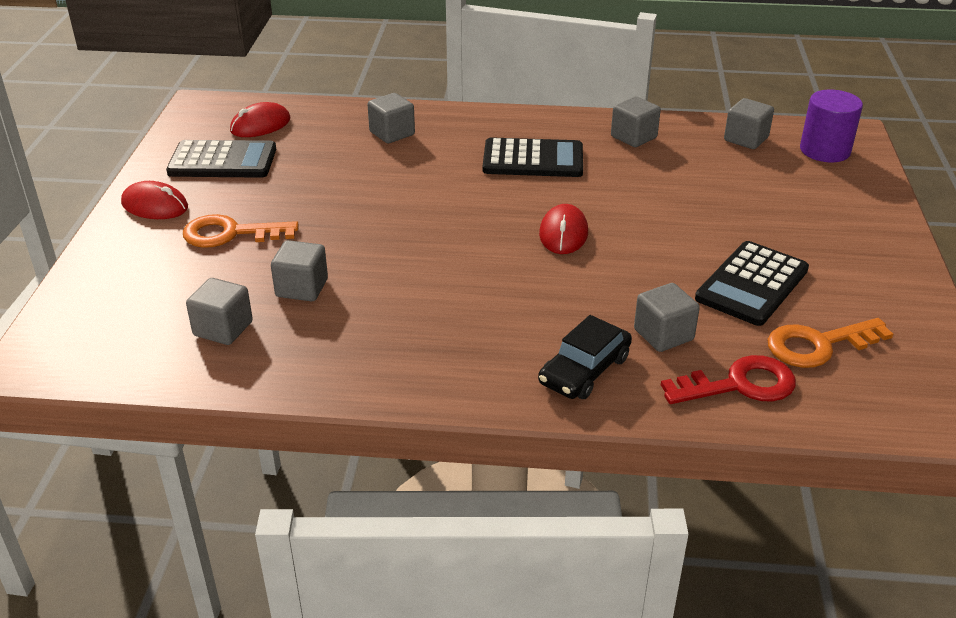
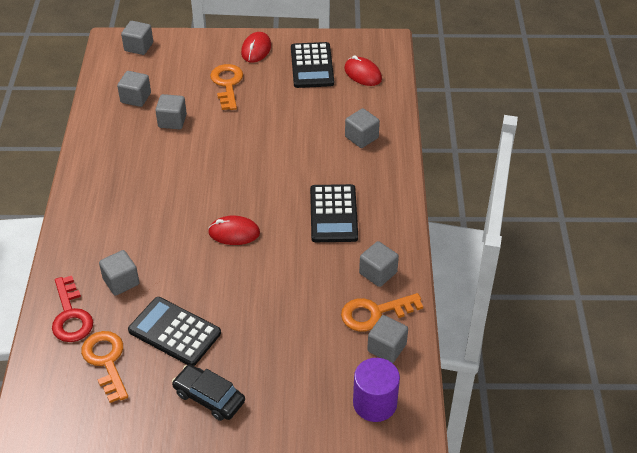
camera: 85 degrees right, 10 degrees up
(72, 328) = (138, 47): none -> grey cube
(584, 370) = (90, 244): black car -> black car (209, 397)
(696, 143) = (374, 313): none -> orange key

